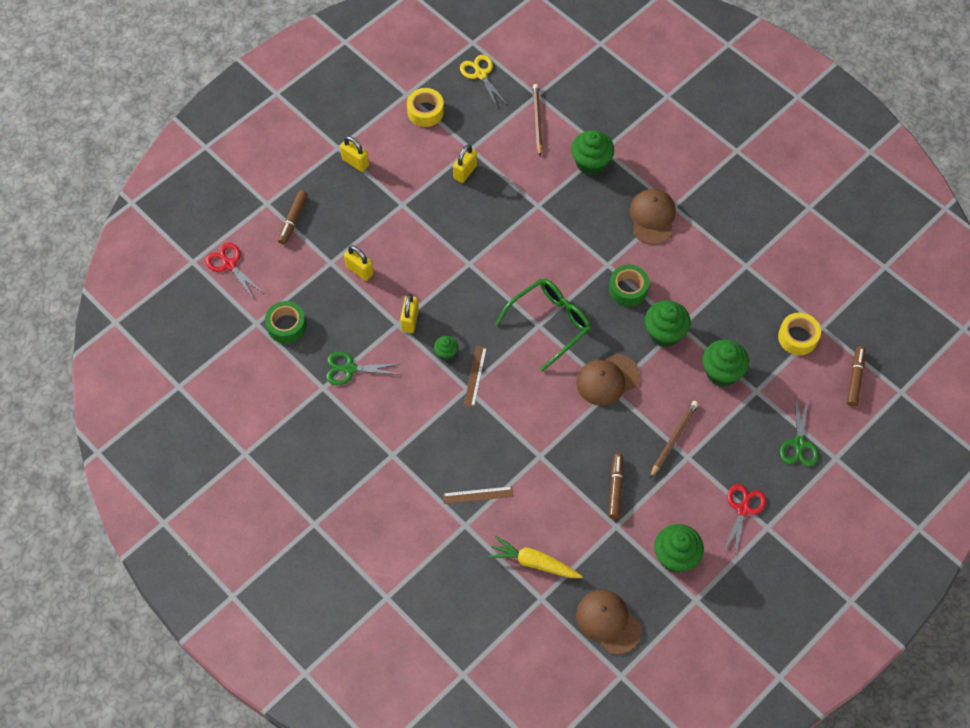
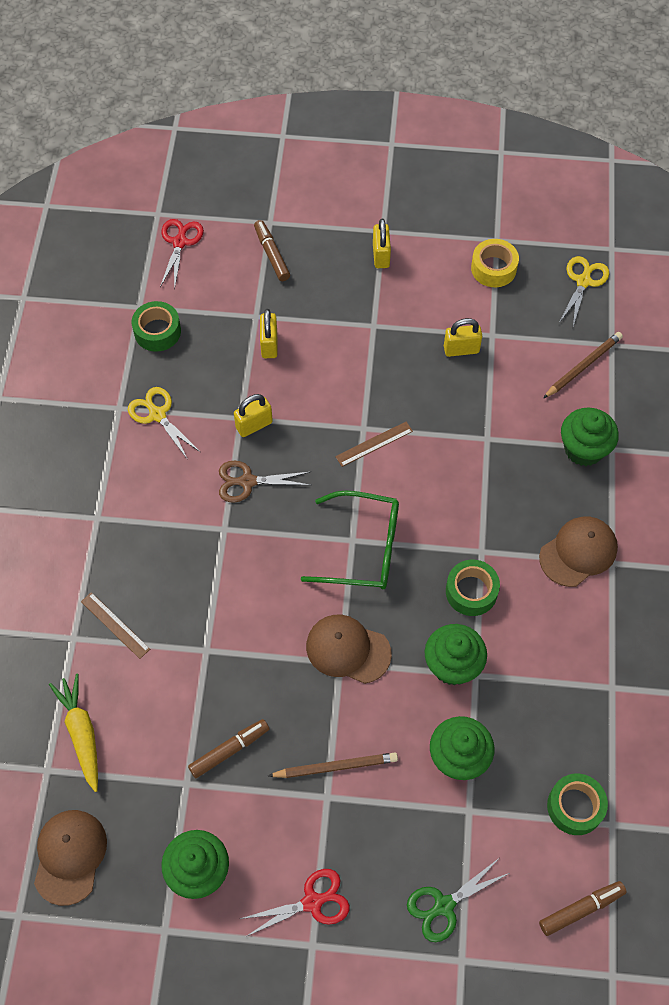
camera: 50 degrees right, 0 degrees up
(293, 220) = (272, 254): brown marker -> brown marker turned 90 degrees clockwise
(349, 369) = (157, 414): green scissors -> yellow scissors
(446, 353) = (246, 482): green cupcake -> brown scissors
(475, 376) = (244, 525): brown ruler -> brown ruler (374, 443)
(797, 337) = (575, 807): yellow tape -> green tape

